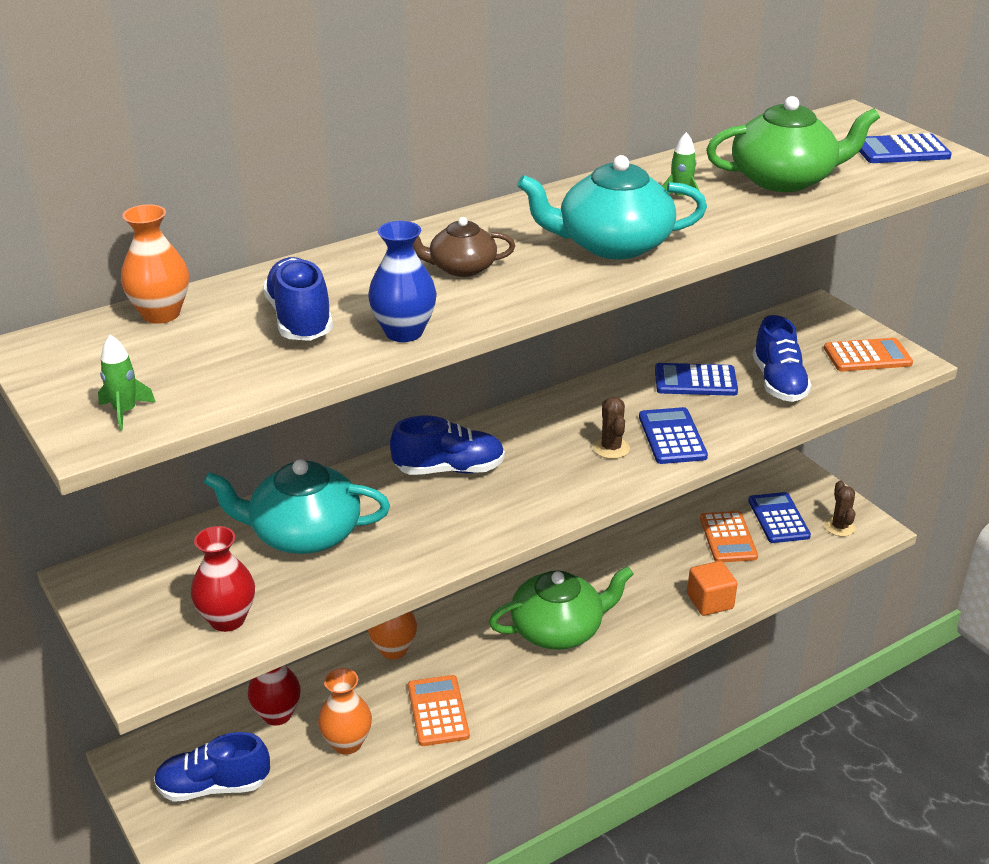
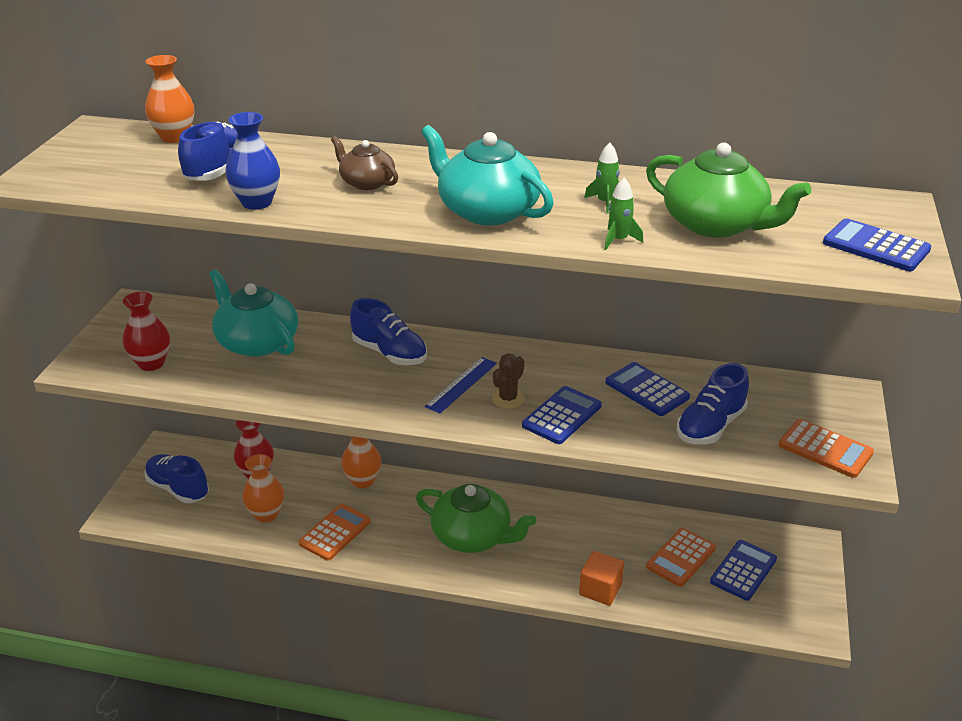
camera: 45 degrees right, 0 degrees up
(125, 412) = (60, 177): green rocket -> green rocket (618, 240)
(556, 459) = (461, 384): none -> blue ruler
(839, 527) = (787, 609): brown cactus -> none

